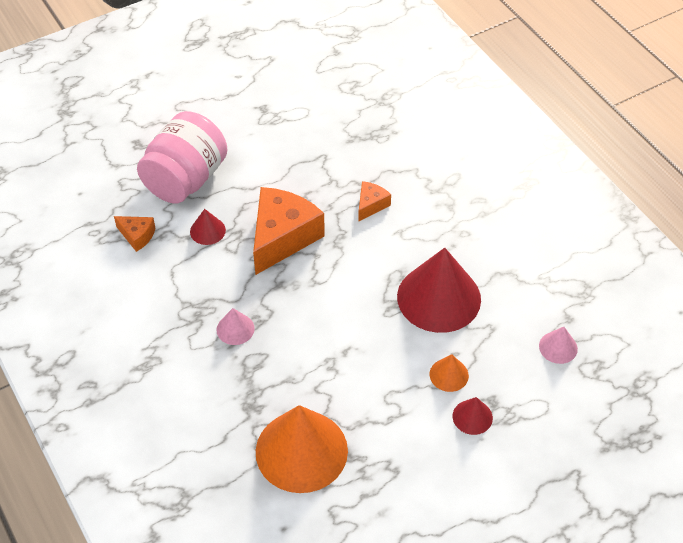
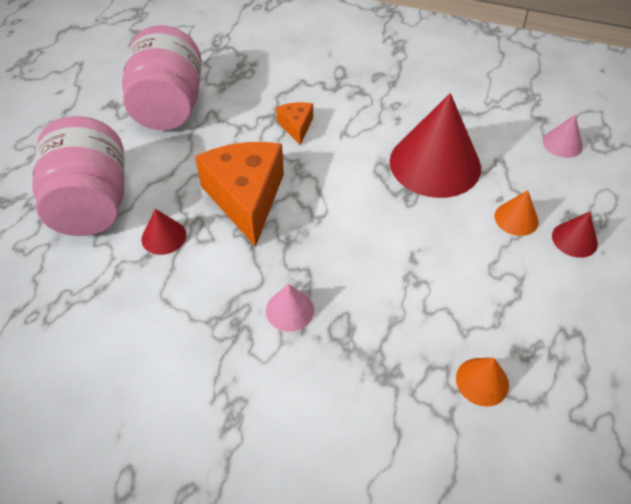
camera: 40 degrees left, 0 degrees up
(137, 236) = (89, 288): orange cheese -> none
(299, 134) = (169, 107): none -> pink jar
(301, 451) = (482, 381): orange cone -> orange cone, size x0.44

